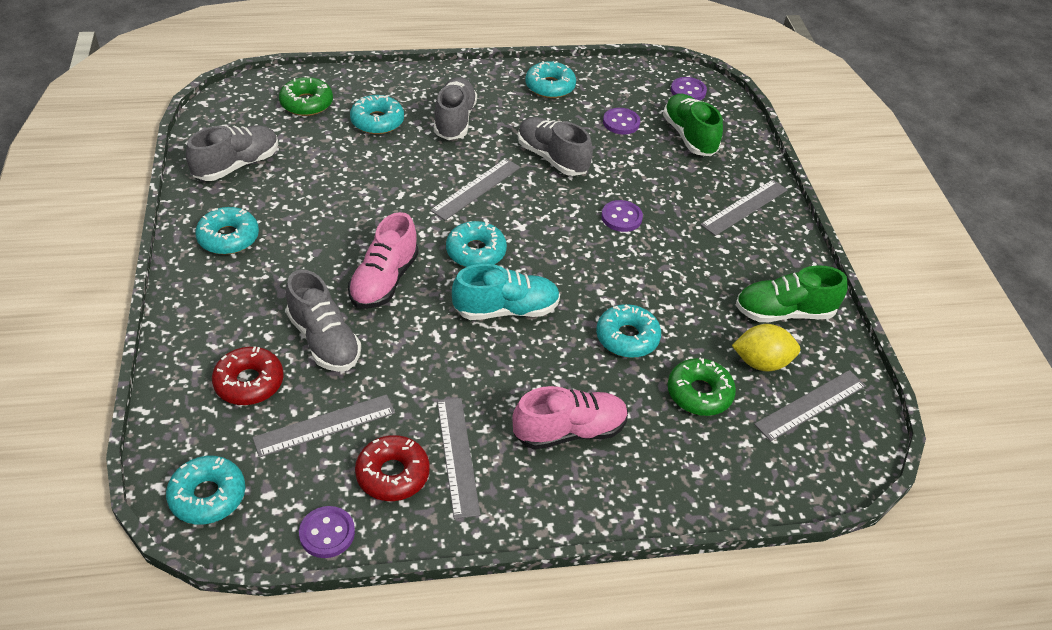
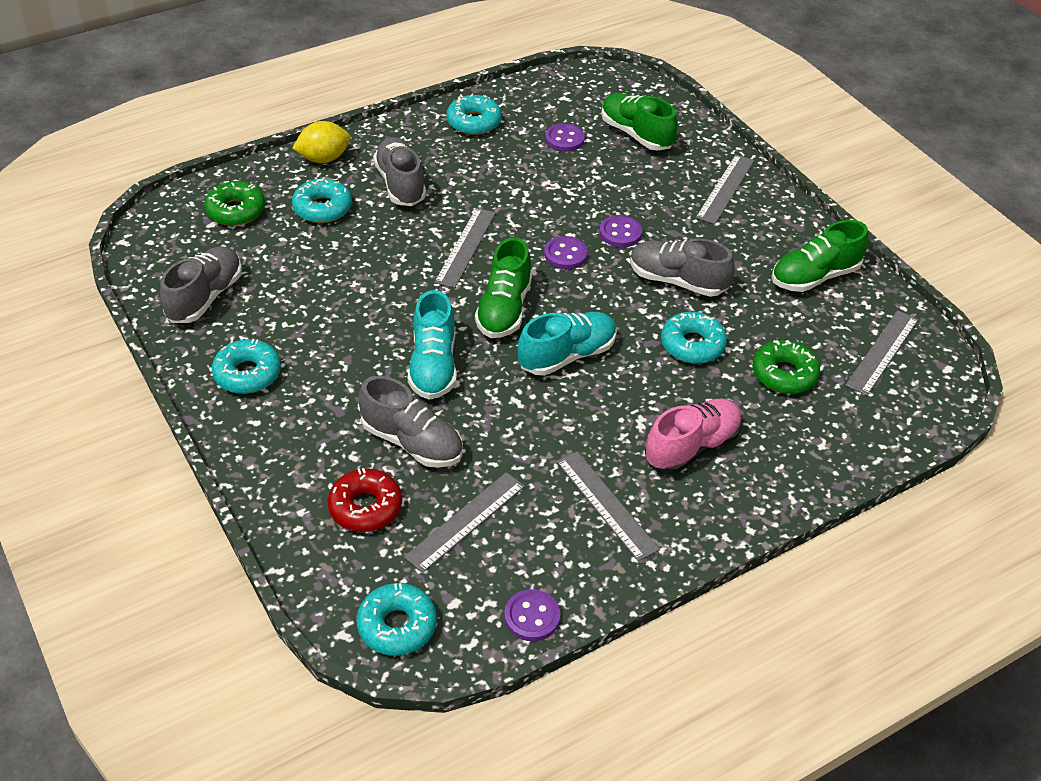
camera: 20 degrees left, 0 degrees up
(384, 281) = (433, 366): pink shoe -> turquoise shoe
(392, 474) = (558, 542): red donut -> none
(476, 252) = (504, 309): turquoise donut -> green shoe
(552, 158) = (520, 194): grey shoe -> grey shoe (677, 281)
(688, 91) = (609, 89): purple button -> purple button (565, 254)
(761, 362) = (820, 328): yellow lemon -> yellow lemon (324, 158)

